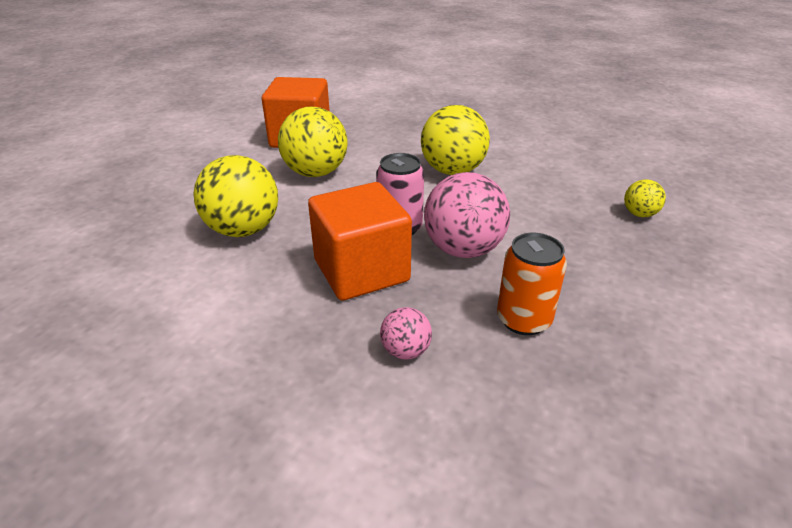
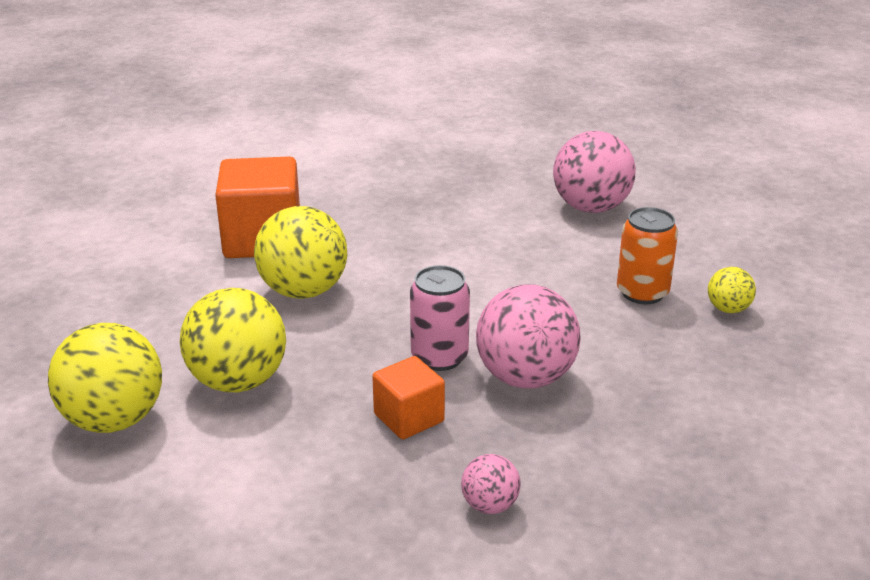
camera: 10 degrees left, 5 degrees down
(361, 271) = (409, 418): orange cube -> orange cube, size x0.56
(452, 171) = (485, 271): yellow ball -> yellow ball (114, 420)
(523, 319) = (614, 454): orange can -> orange can (642, 293)
(542, 136) = (591, 208): none -> pink ball

